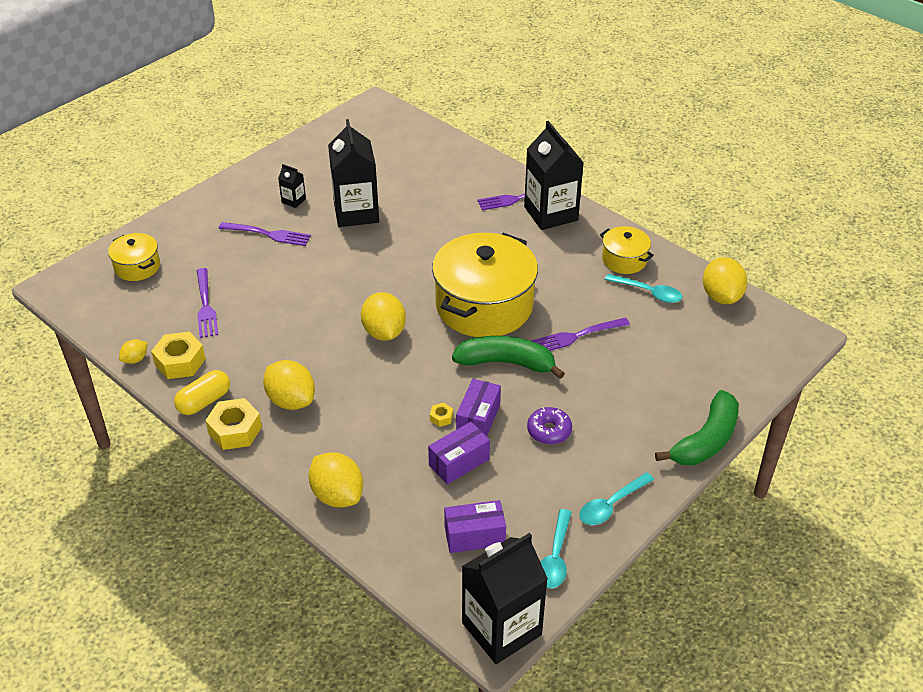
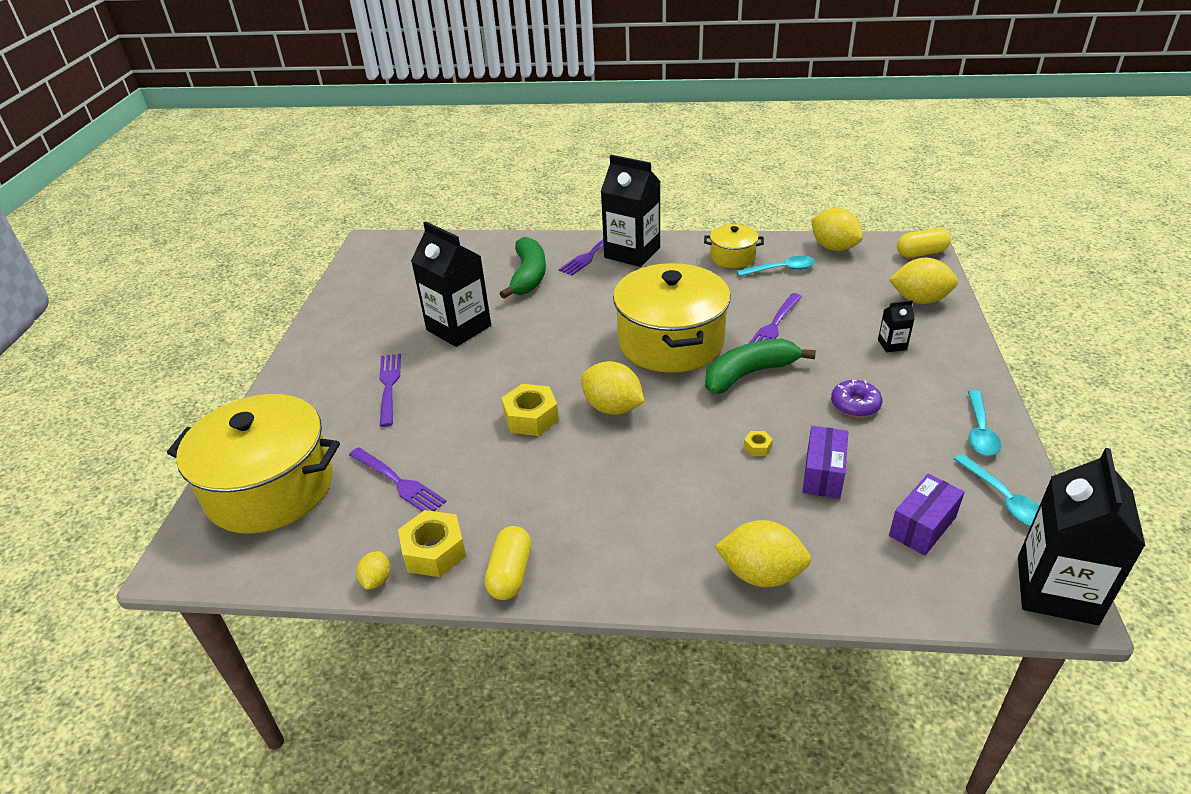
camera: 35 degrees left, 5 degrees down
(137, 267) = (270, 488): yellow pot -> yellow pot, size x2.07
(235, 430) = (580, 580): yellow nut -> yellow nut (531, 417)
(267, 234) = (389, 386): purple fork -> purple fork turned 75 degrees counterclockwise
(291, 400) = (601, 516): yellow lemon -> yellow lemon (919, 300)
(293, 200) = (382, 347): black carton -> black carton (892, 345)
(478, 419) = (789, 430): purple box -> none
(705, 440) = (968, 345): green banana -> green banana (528, 276)
(791, 343) = (921, 253): none -> yellow capsule

